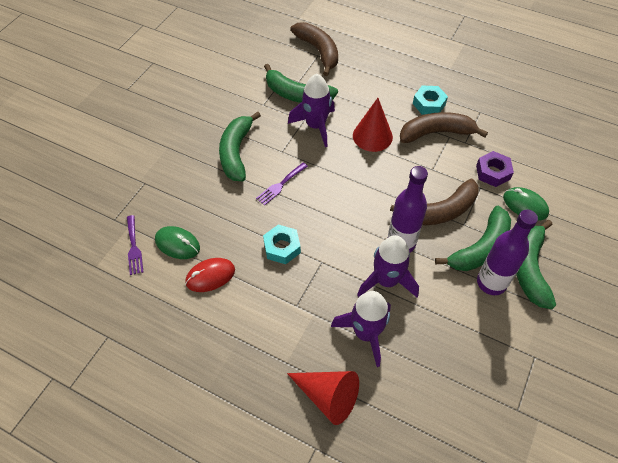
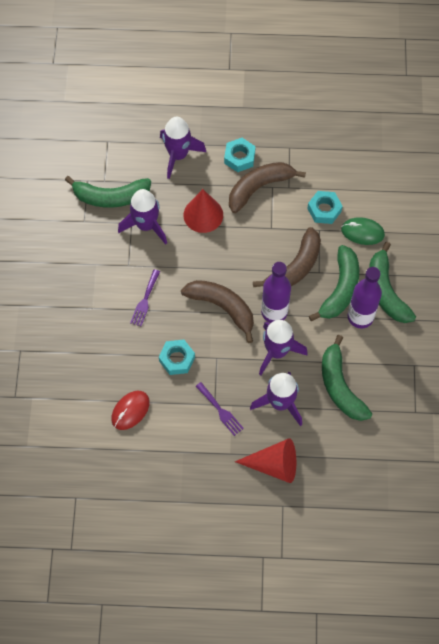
camera: 25 degrees left, 10 degrees up
(134, 247) = (49, 414): purple fork -> purple fork (220, 410)
(177, 244) = (85, 395): green mouse -> none
(236, 152) = (87, 284): green banana -> green banana (340, 386)
(318, 51) = (106, 136): brown banana -> brown banana (222, 307)
(373, 84) = (178, 155): none -> purple rocket
(493, 172) = (324, 210): purple nut -> turquoise nut

